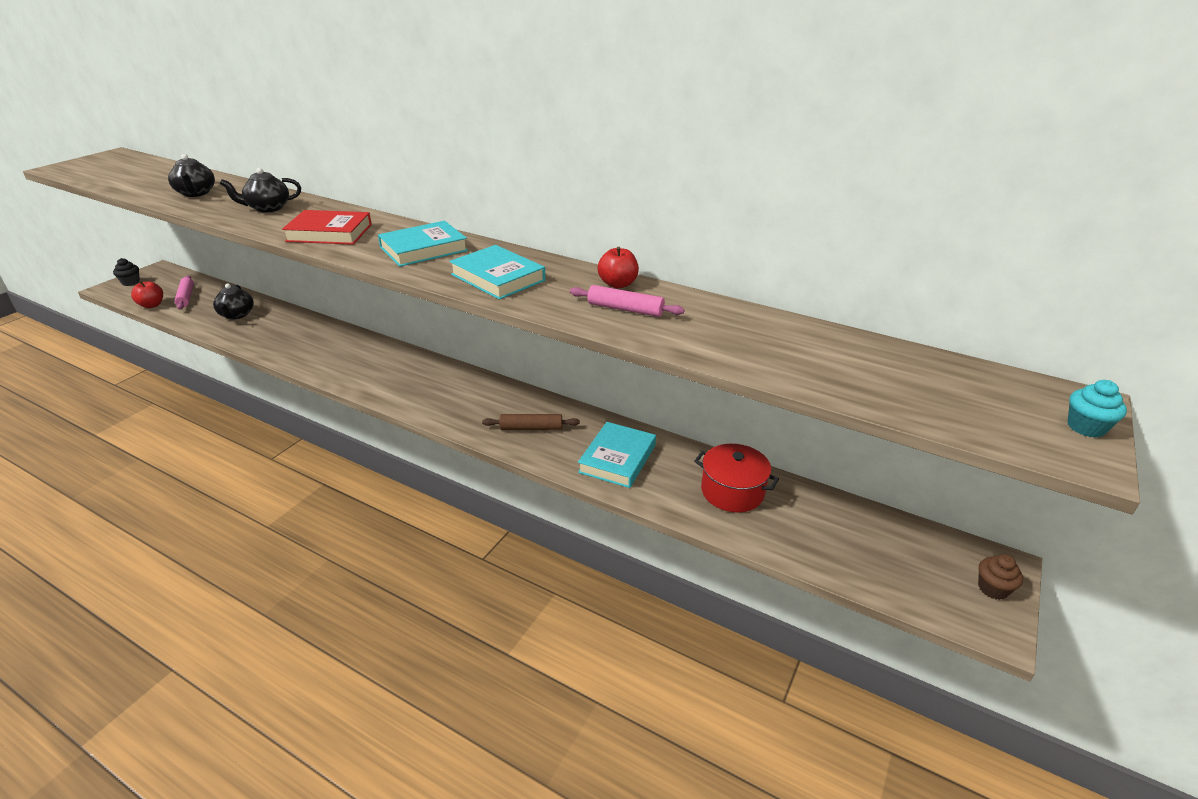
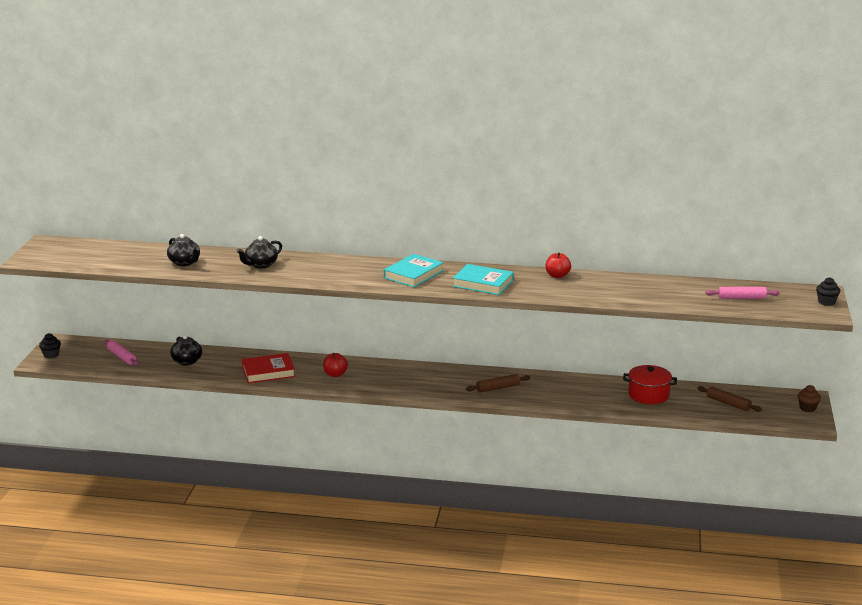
camera: 20 degrees left, 10 degrees down
(152, 305) = (101, 368): red apple -> red apple (335, 374)
(329, 233) = (334, 274): red book -> red book (268, 372)
(617, 458) = (568, 393): turquoise book -> none
(625, 309) = (575, 288): pink rolling pin -> pink rolling pin (741, 298)
(852, 541) = (728, 403): none -> brown rolling pin
(1086, 427) = (826, 302): turquoise cupcake -> black cupcake

